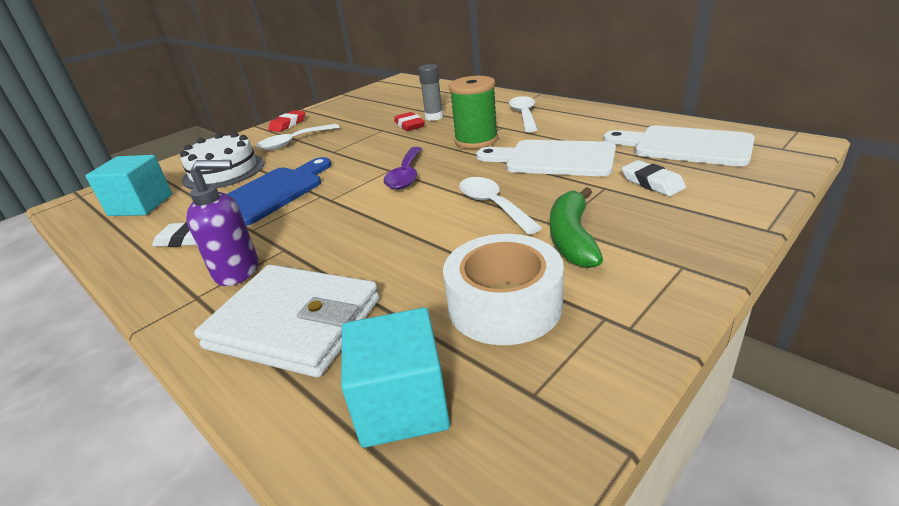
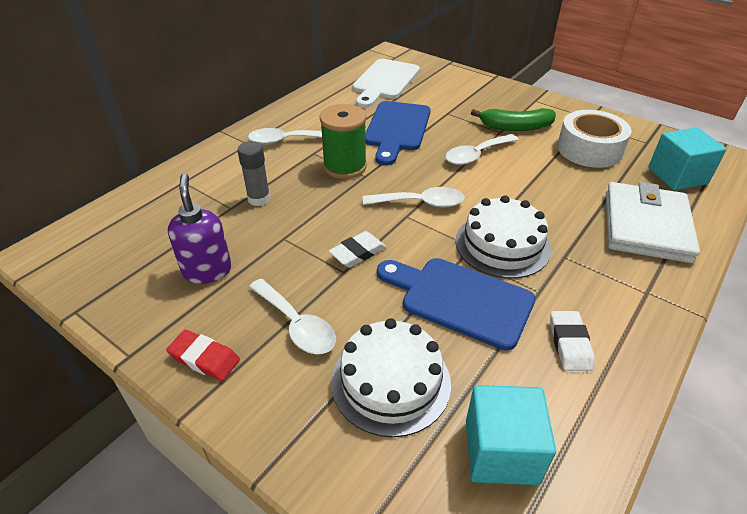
camera: 100 degrees left, 10 degrees up
(238, 271) = (605, 277): purple soap dispenser -> purple soap dispenser (207, 270)
(323, 214) = (502, 244): none -> white cake
(406, 175) = (421, 203): purple spoon -> white spoon
(409, 125) = (278, 216): red eraser -> none
(553, 159) = (397, 129): white cutting board -> blue cutting board
(652, 183) = (441, 98): white eraser -> white eraser (357, 253)

